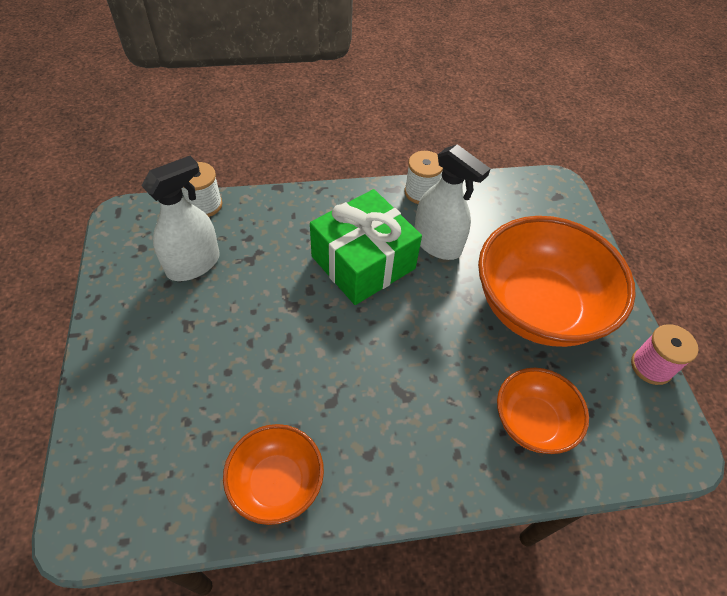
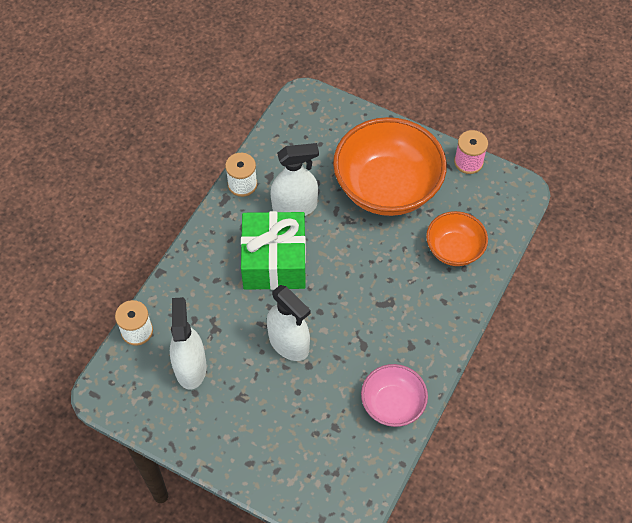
camera: 50 degrees left, 5 degrees up
(277, 483) = (392, 404): orange bowl -> pink bowl
(280, 329) = (289, 343): none -> white spray bottle

